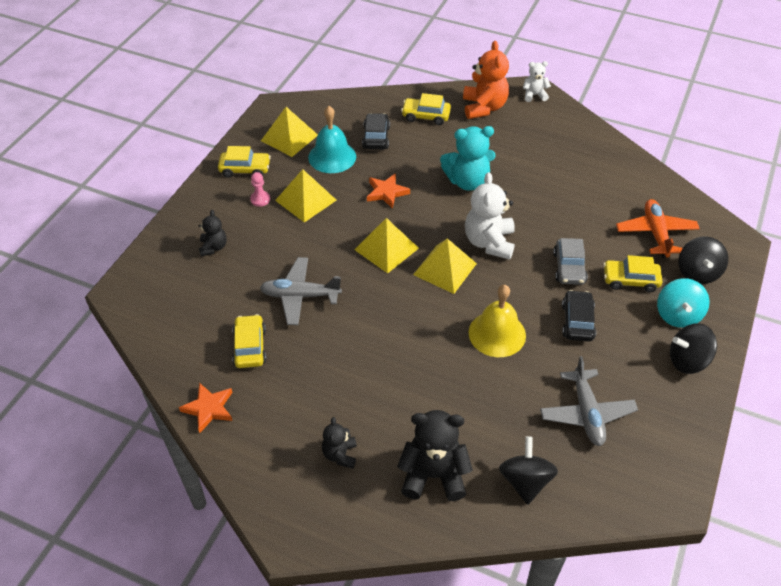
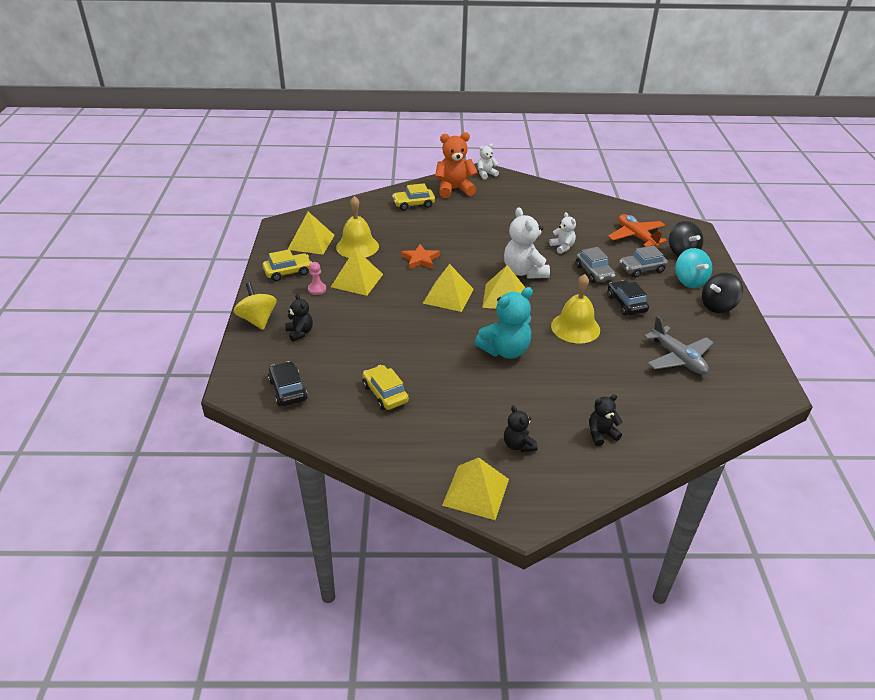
camera: 25 degrees left, 10 degrees down
(184, 219) = (257, 320): none -> yellow spinning top
(209, 408) = (382, 449): orange star -> none
(265, 491) = (476, 492): none -> yellow pyramid
(300, 296) = (401, 346): grey plane -> none
(332, 157) = (357, 246): turquoise bell -> yellow bell
(376, 137) = (384, 226): black car -> black car (288, 390)
(433, 475) = (601, 434): black teddy bear -> black teddy bear, size x0.55
(467, 181) = (478, 238): turquoise teddy bear -> turquoise teddy bear (505, 350)
(484, 107) = (454, 189): orange teddy bear -> orange teddy bear turned 75 degrees counterclockwise
(525, 481) = (670, 415): black spinning top -> none
(555, 222) = (562, 247): none -> white teddy bear
(630, 280) = (642, 269): yellow car -> grey car

